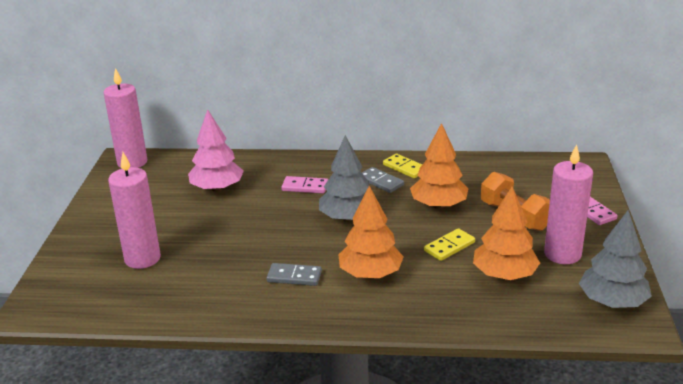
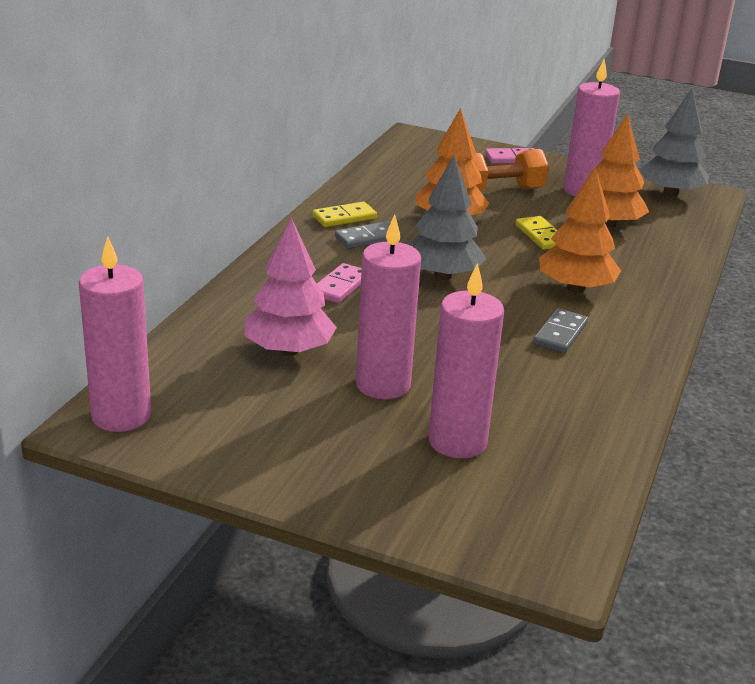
camera: 75 degrees left, 0 degrees up
(193, 224) = (383, 385): none -> pink candle

